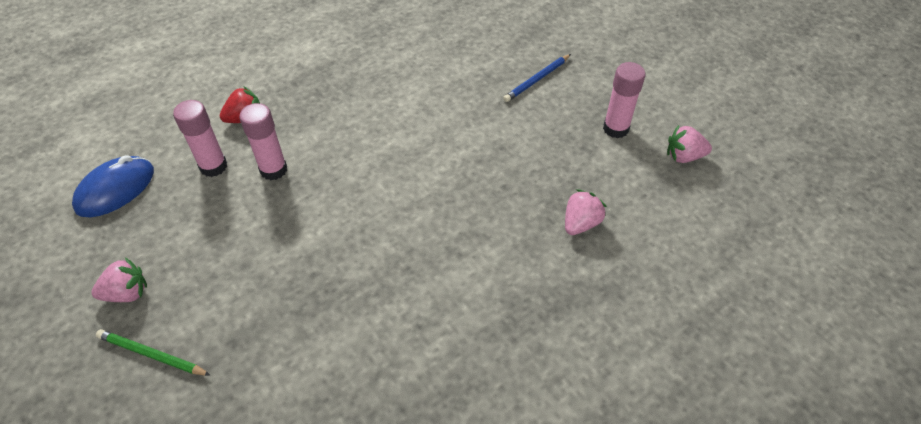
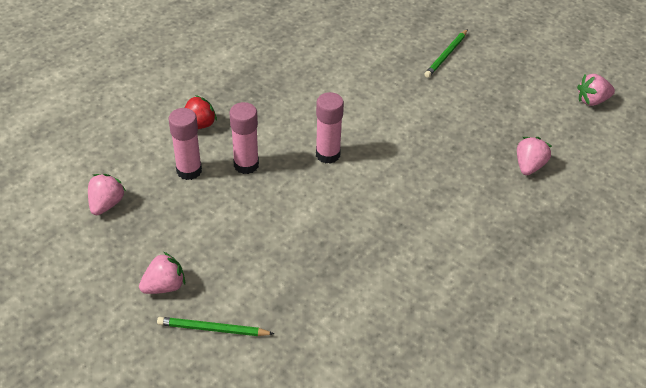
camera: 15 degrees left, 5 degrees down
(115, 189) = (106, 204): blue mouse -> pink strawberry
(537, 80) = (446, 55): blue pencil -> green pencil
(615, 129) = (528, 86): pink glue stick -> pink glue stick (328, 154)

